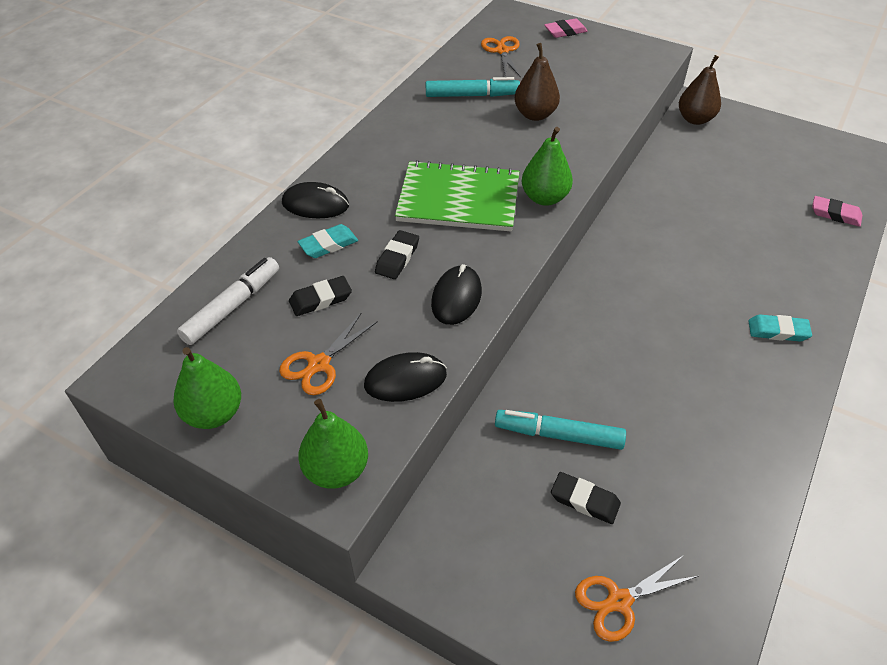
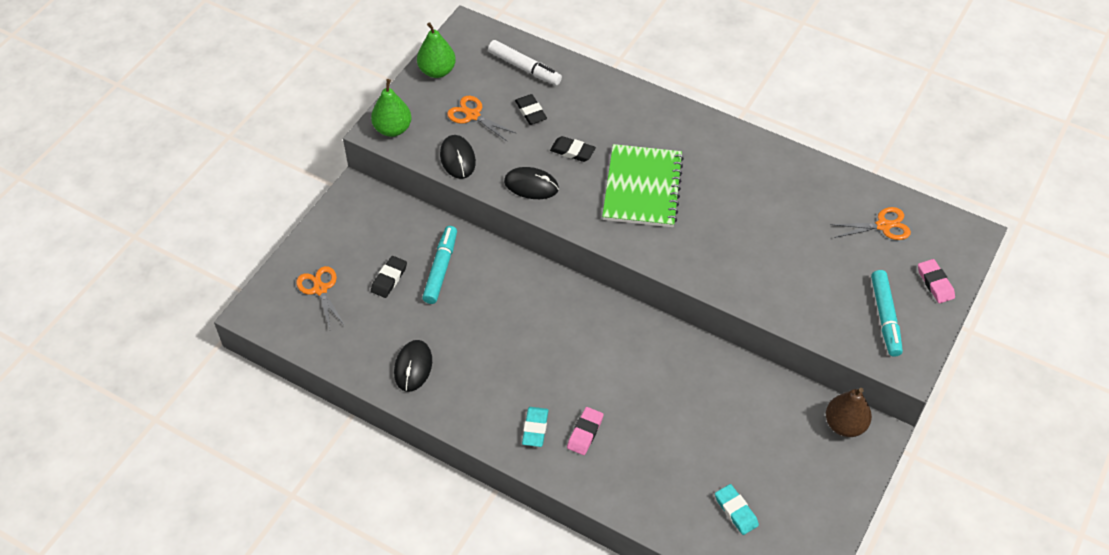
camera: 90 degrees right, 5 degrees up
(315, 204) = (632, 101): black mouse -> black mouse (413, 367)
(328, 244) = (586, 112): turquoise eraser -> turquoise eraser (736, 511)
(472, 95) = (797, 199): turquoise marker -> turquoise marker (885, 317)
(535, 115) = (770, 246): brown pear -> none
(544, 198) = (647, 245): green pear -> none
(835, 214) = (691, 519): pink eraser -> pink eraser (585, 433)

